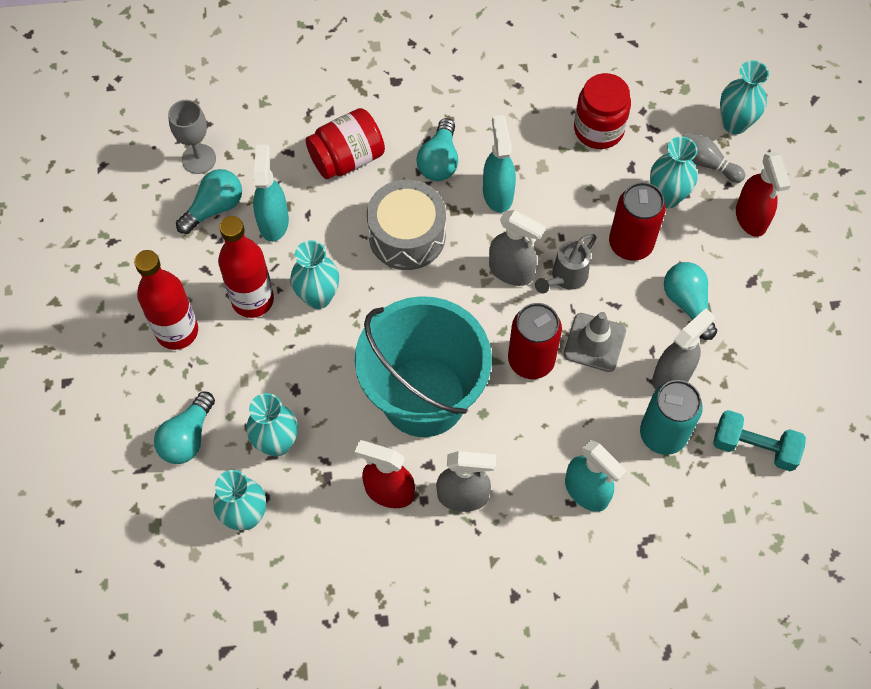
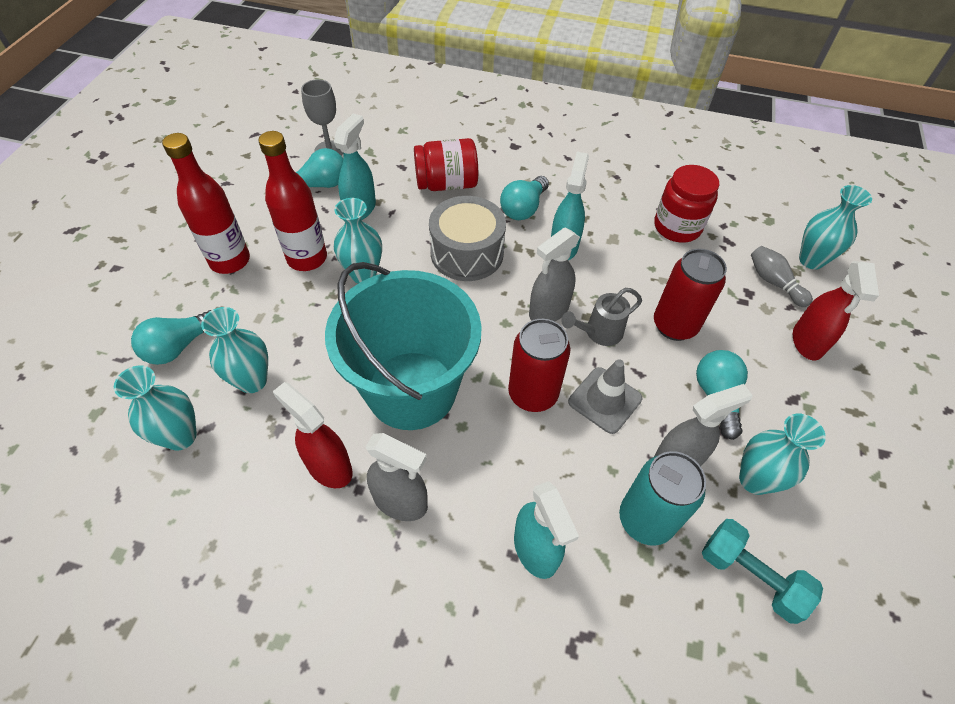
camera: 20 degrees right, 10 degrees down
(511, 271) = (548, 311): grey spray bottle -> grey spray bottle turned 90 degrees clockwise
(666, 197) = (724, 298): turquoise vase -> turquoise vase (754, 480)

